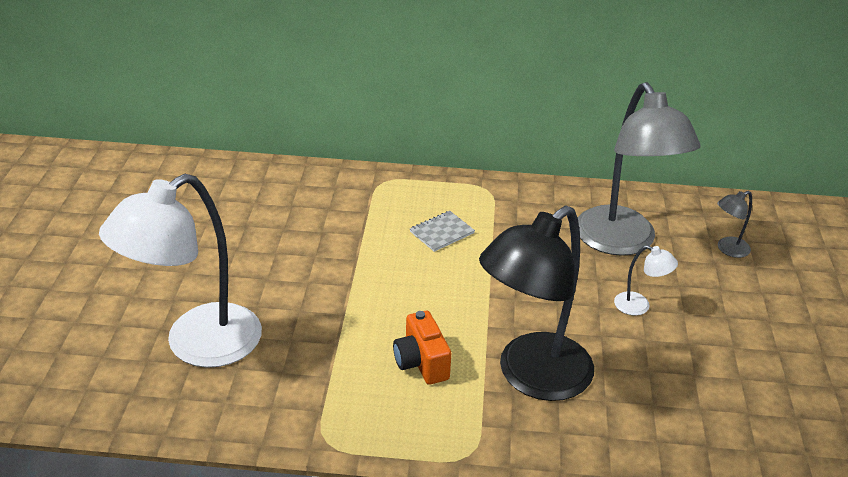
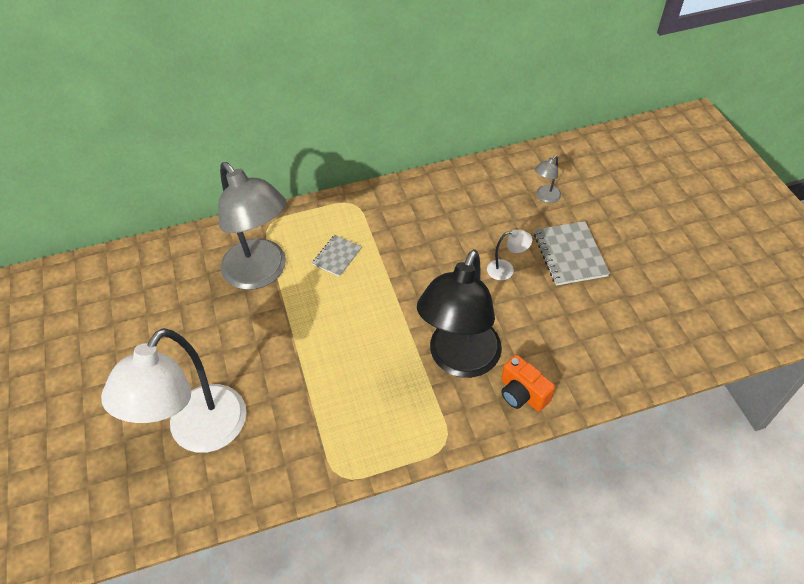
camera: 20 degrees left, 15 degrees up
(421, 363) = (376, 380): orange camera -> orange camera (522, 394)
(622, 242) = (471, 217): grey lamp -> grey lamp (261, 273)
(731, 315) = (569, 254): none -> grey notebook

